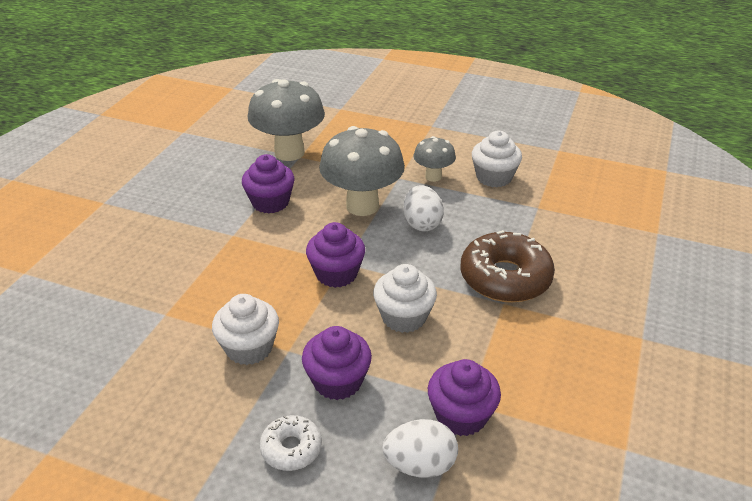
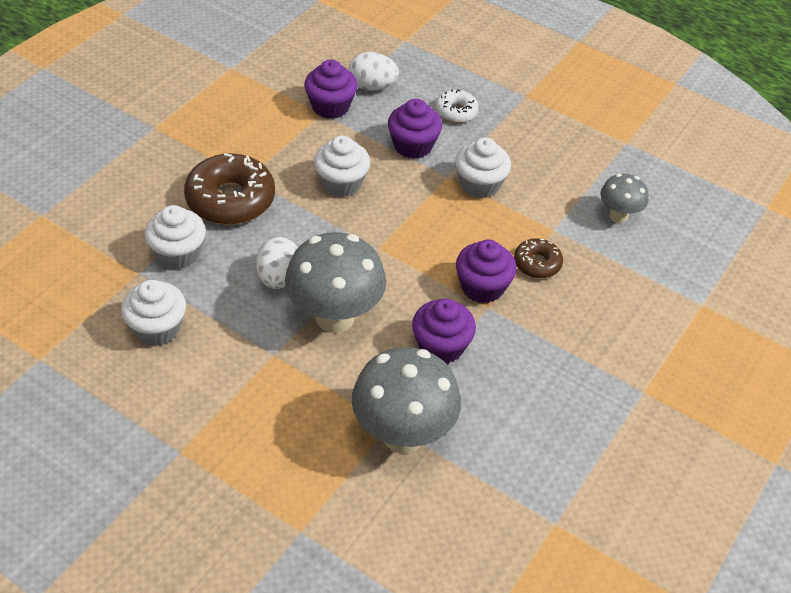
camera: 170 degrees left, 10 degrees up
(185, 278) = (537, 263): none -> brown donut
(336, 274) = (388, 237): purple cupcake -> purple cupcake (482, 287)
(433, 177) = (230, 346): grey mushroom -> grey mushroom (618, 216)
(517, 225) = (178, 253): none -> white cupcake

